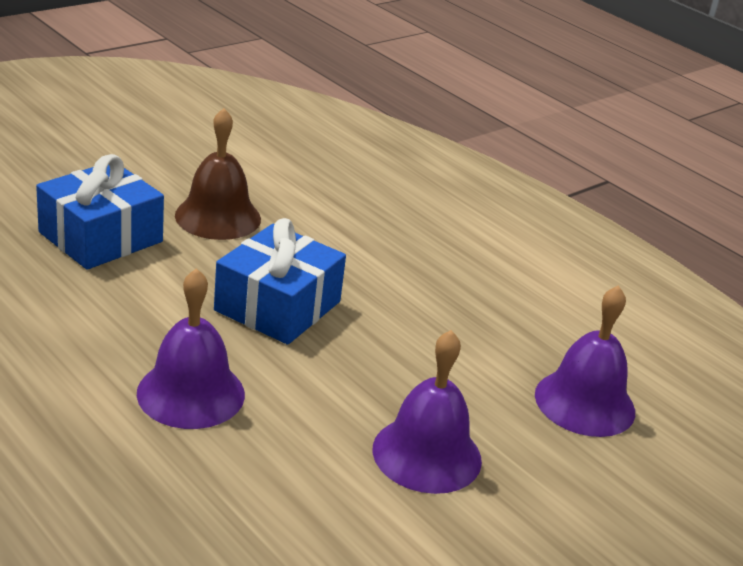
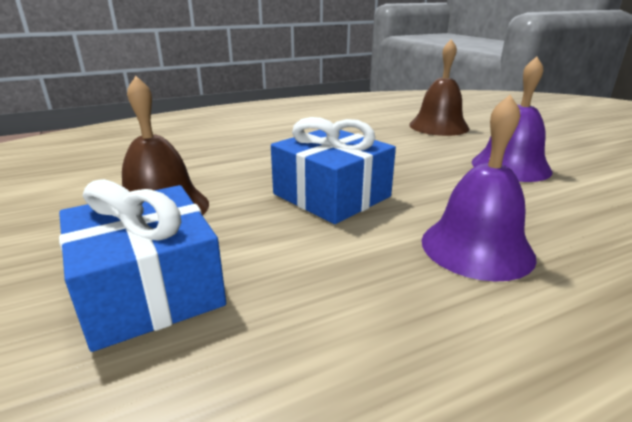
camera: 70 degrees left, 5 degrees down
(585, 402) = (438, 126): purple bell -> brown bell

